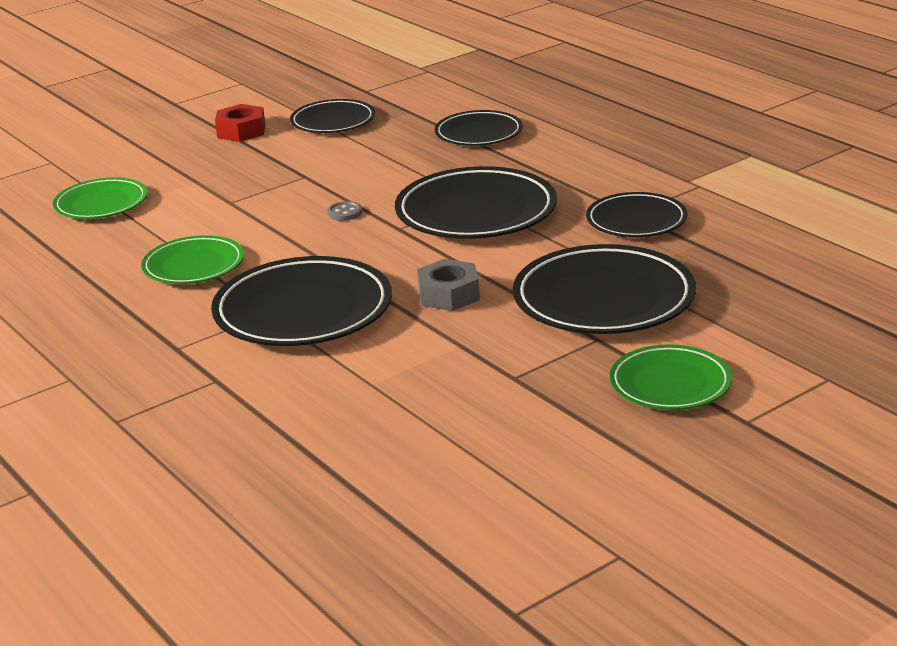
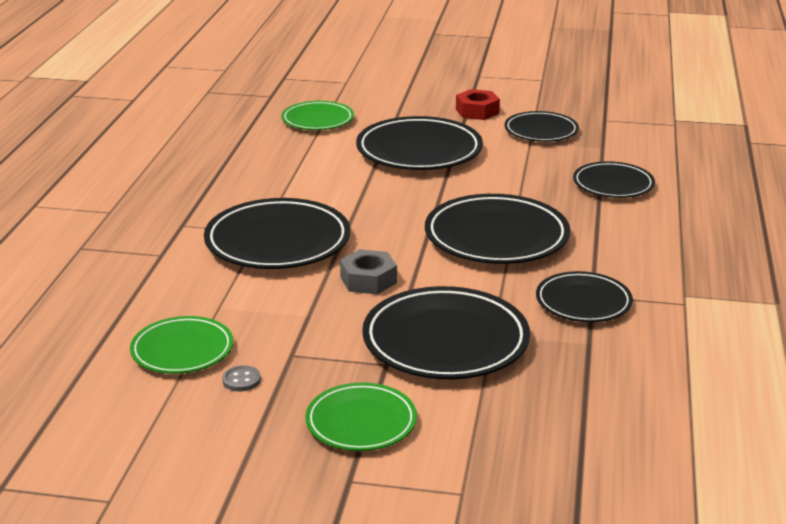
camera: 45 degrees right, 0 degrees up
(194, 266) = (284, 182): green plate -> green plate (182, 350)
(262, 184) = (419, 151): none -> black plate
(345, 213) = (423, 194): grey button -> grey button (241, 380)

